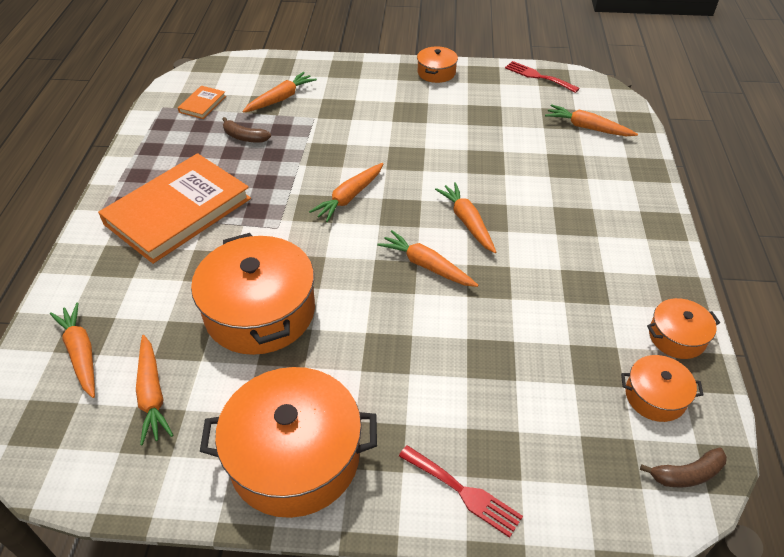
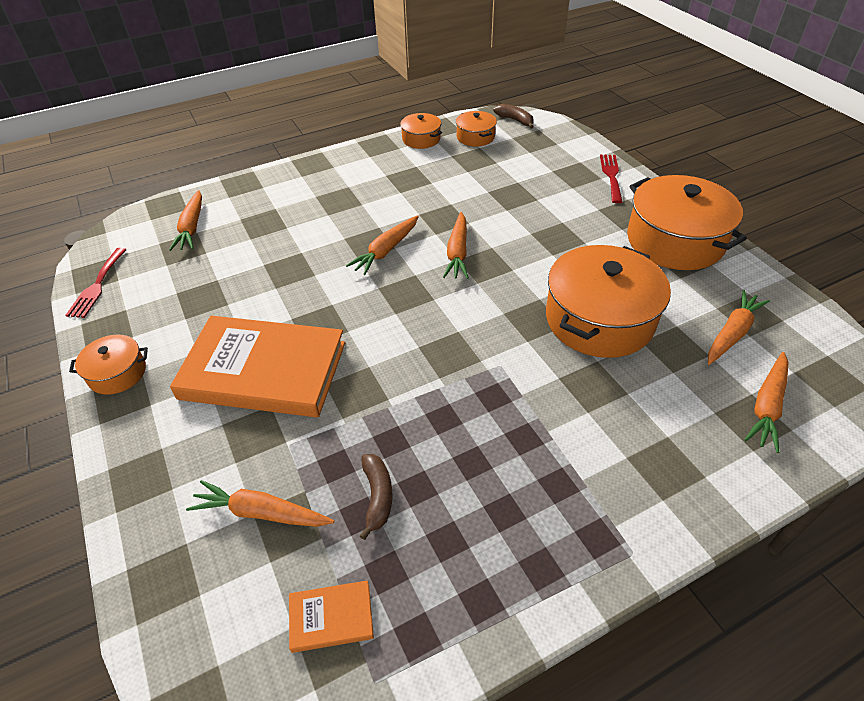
camera: 120 degrees left, 0 degrees up
(178, 211) = (556, 467): orange book -> orange book (264, 370)
(349, 197) = (413, 336): orange carrot -> none

